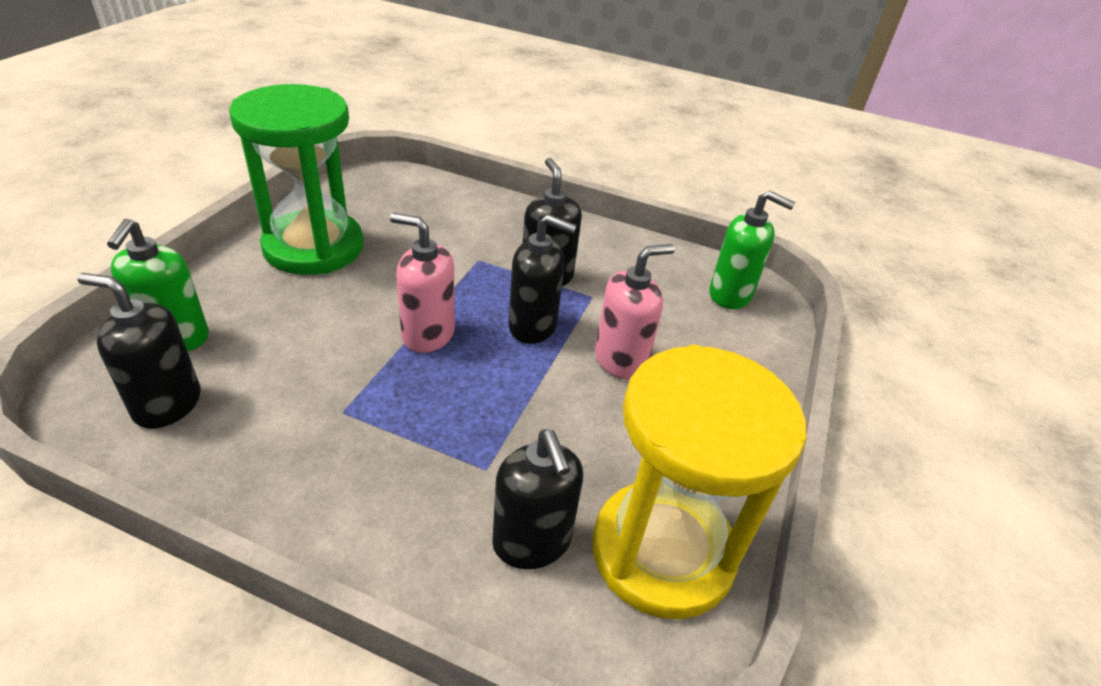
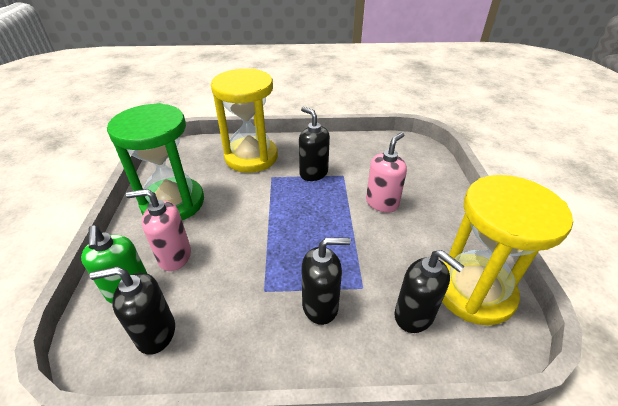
camera: 20 degrees left, 0 degrees up
(427, 334) = (276, 228): pink soap dispenser -> pink soap dispenser (174, 256)
(471, 221) = (251, 157): none -> yellow hourglass
(533, 326) = (327, 202): black soap dispenser -> black soap dispenser (320, 306)
(730, 295) = (405, 151): green soap dispenser -> none

